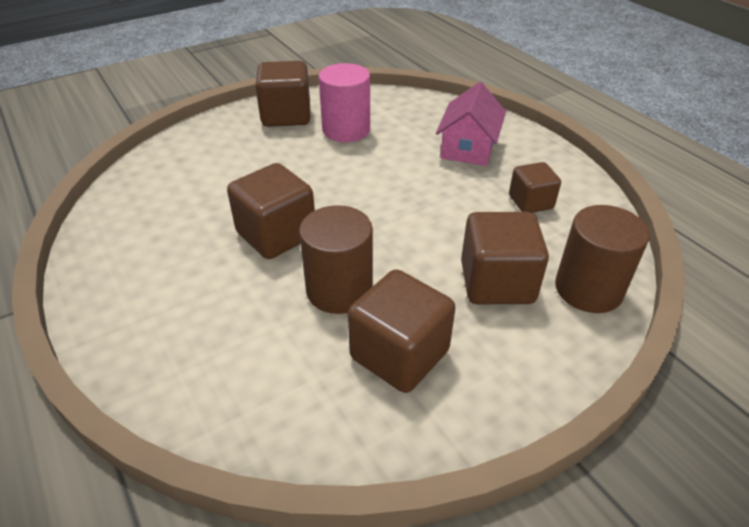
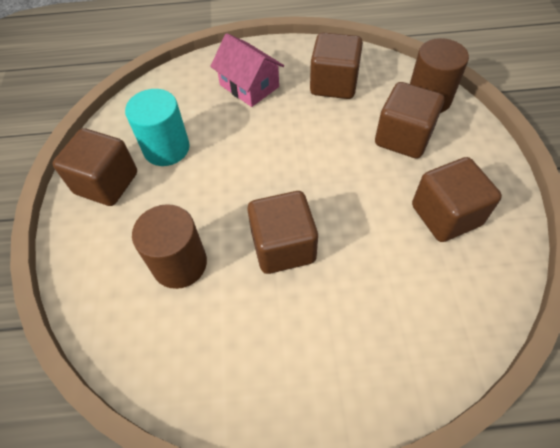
camera: 60 degrees left, 15 degrees up
(339, 290) = (369, 226): brown cylinder -> brown cylinder (179, 264)
(346, 130) = (166, 148): pink cylinder -> turquoise cylinder
(530, 202) = (334, 84): brown cube -> brown cube, size x1.62

